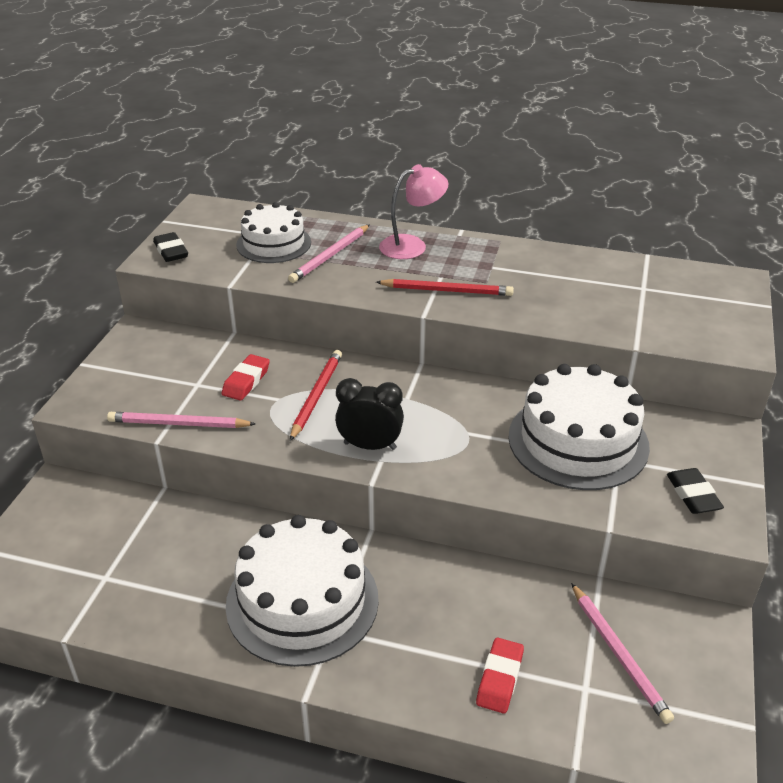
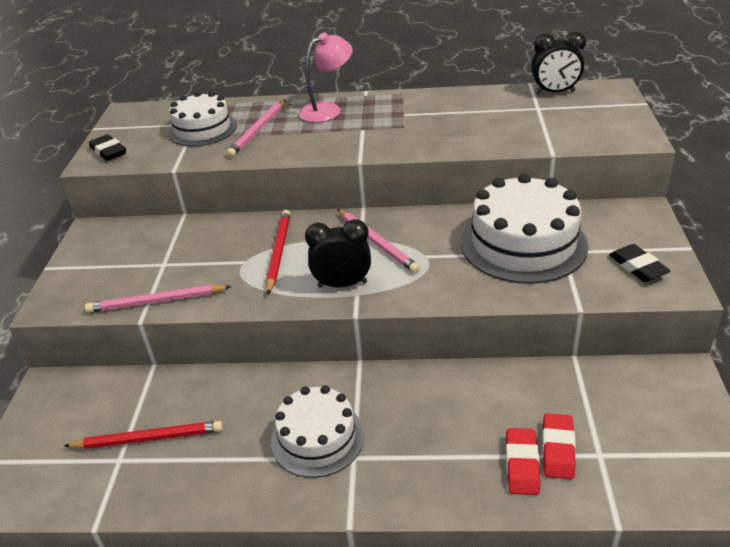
camera: 10 degrees left, 0 degrees up
(246, 381) = (209, 252): red eraser -> red eraser (557, 449)
(302, 601) = (317, 438): white cake -> white cake, size x0.64
(447, 290) = (372, 139): red pencil -> red pencil (148, 438)
(619, 654) = (616, 418): pink pencil -> pink pencil (377, 242)
(670, 272) = (554, 92): none -> black clock

